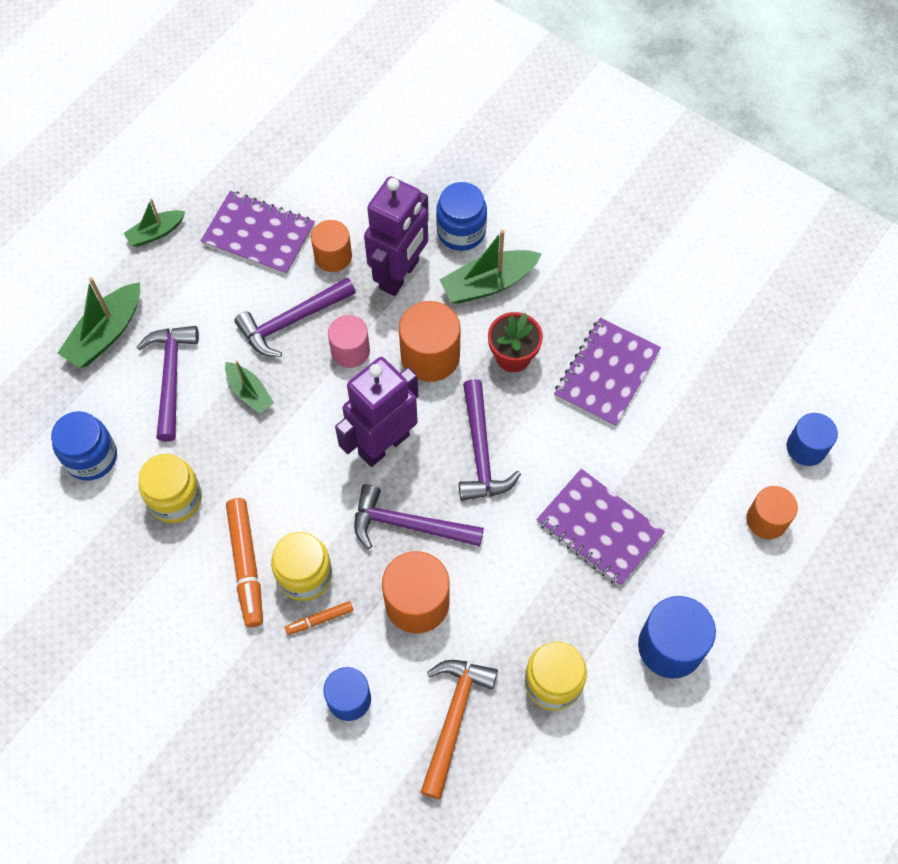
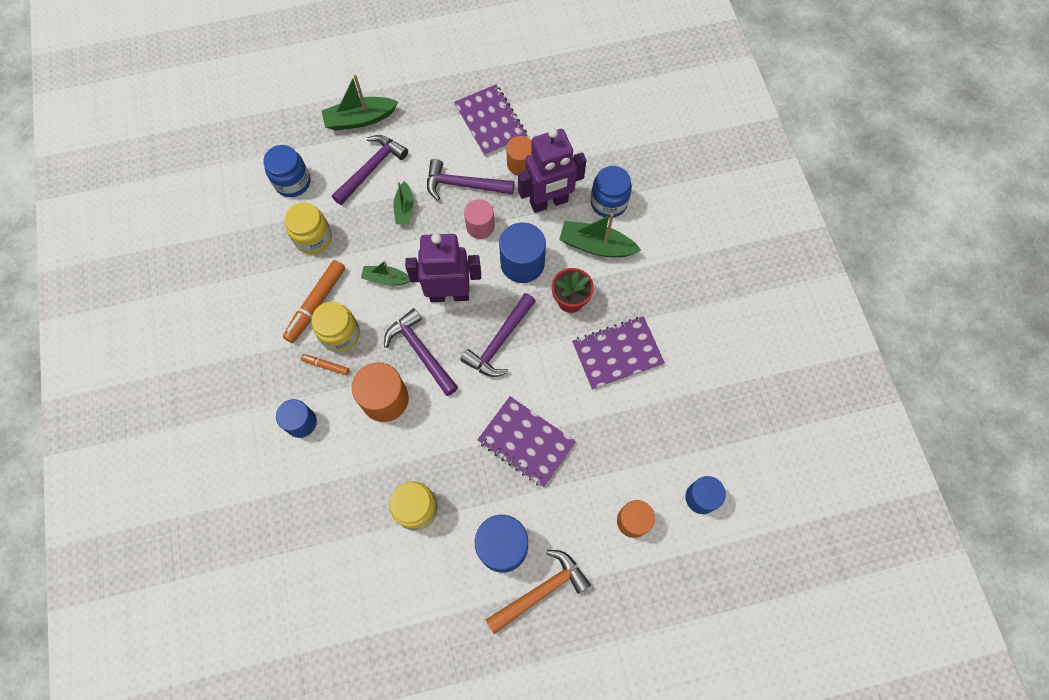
camera: 40 degrees right, 5 degrees up
(156, 233) = (436, 81): green boat -> green boat (386, 279)
(430, 356) = (522, 263): orange cylinder -> blue cylinder
(454, 719) = (344, 481): orange hammer -> orange hammer (541, 591)
(599, 529) = (526, 442): purple notebook -> purple notebook turned 45 degrees counterclockwise

